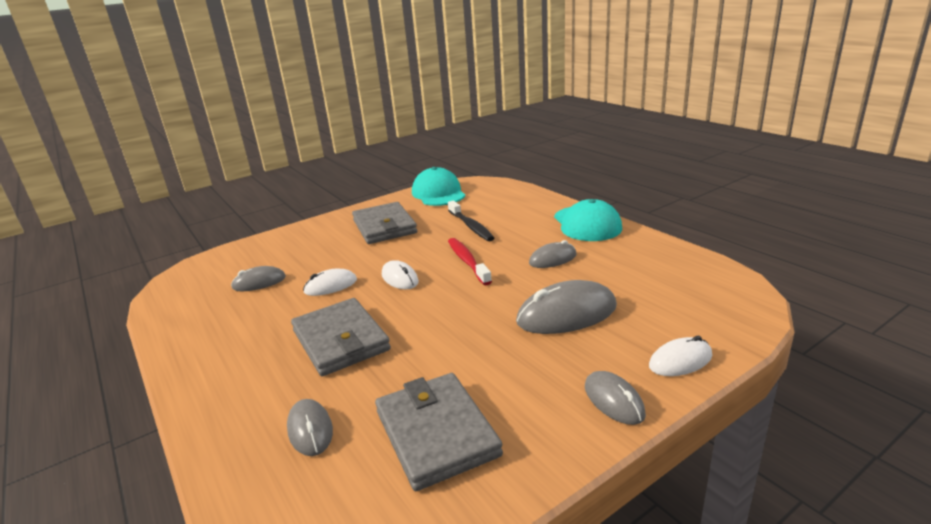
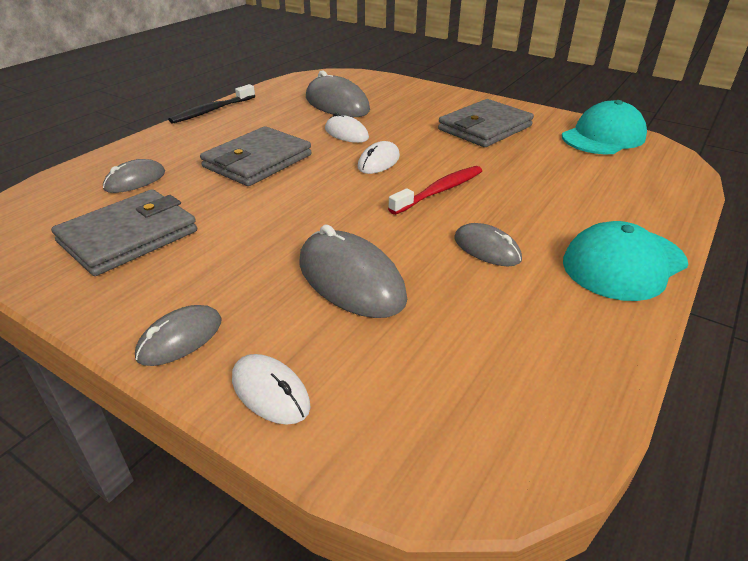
camera: 65 degrees right, 10 degrees up
(259, 282) = (337, 104): grey mouse -> grey mouse, size x1.72
(471, 226) = (530, 176): black toothbrush -> black toothbrush (211, 111)

